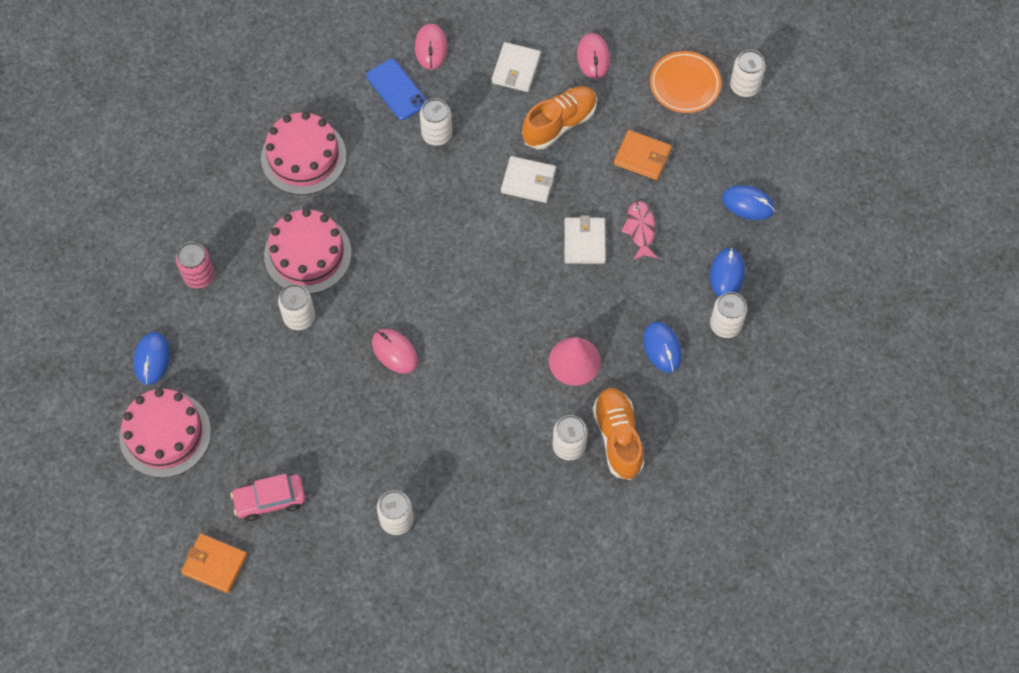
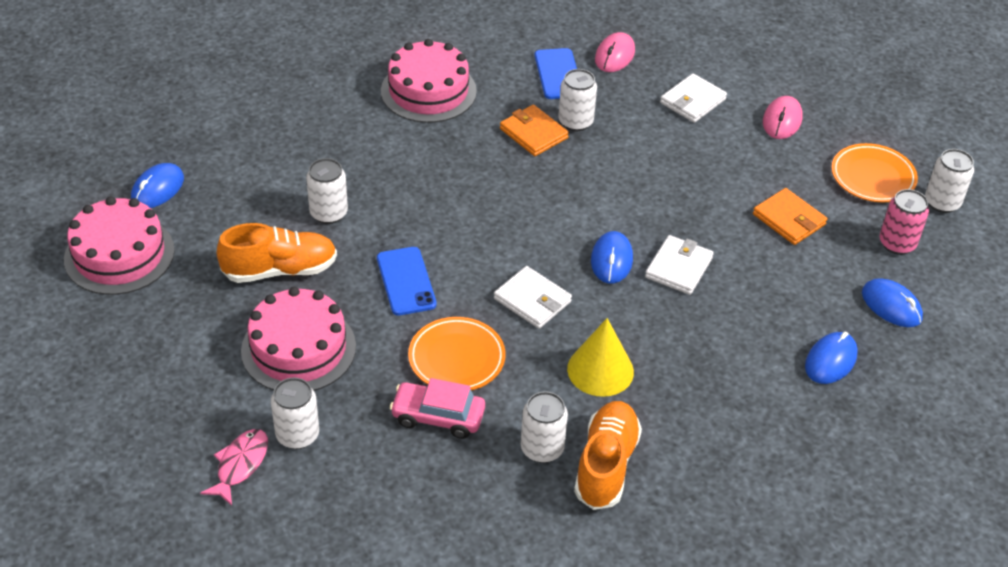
camera: 25 degrees right, 20 degrees down
(199, 276) = (256, 142): pink can -> pink can (897, 243)
(214, 564) = (74, 389): orange wallet -> orange wallet (533, 133)
(270, 500) = (177, 356): pink car -> pink car (438, 417)
(307, 254) = (376, 166): pink cake -> pink cake (298, 348)
(394, 352) = (406, 281): pink mouse -> blue phone
(469, 401) = (456, 358): none -> orange plate
(528, 181) = (648, 193): white wallet -> white wallet (532, 300)
(559, 124) = (712, 159): orange shoe -> orange shoe (280, 270)
(574, 361) = (600, 370): pink cone -> yellow cone
(640, 229) = (749, 281): pink fish -> pink fish (240, 465)
(662, 348) = (712, 399): blue mouse -> blue mouse (611, 260)
(725, 325) = (802, 408): white can -> none

